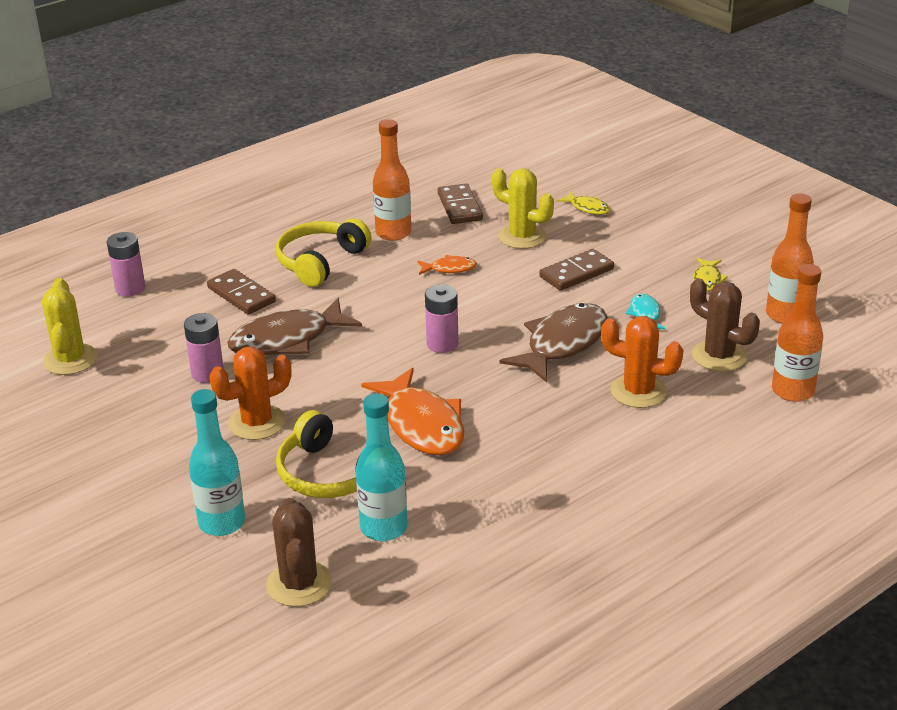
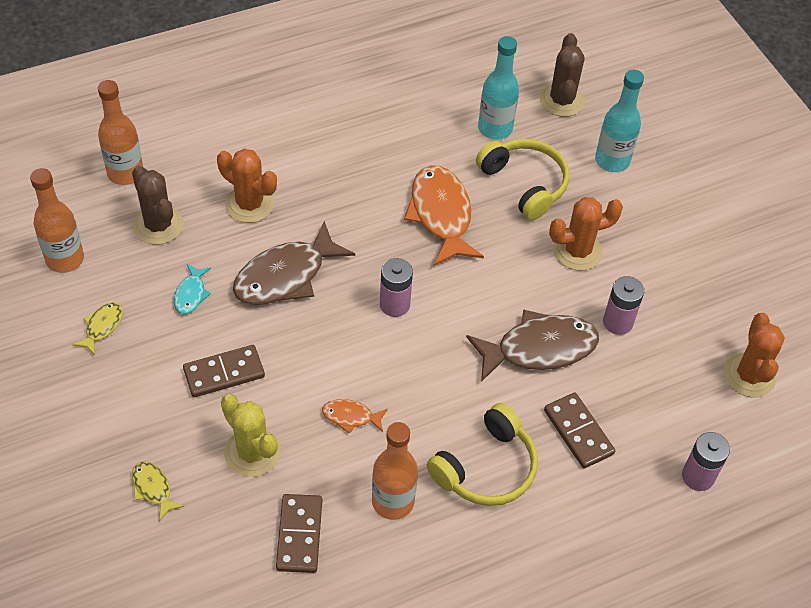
camera: 170 degrees left, 20 degrees up
(70, 360) = (749, 375): yellow cactus -> orange cactus

